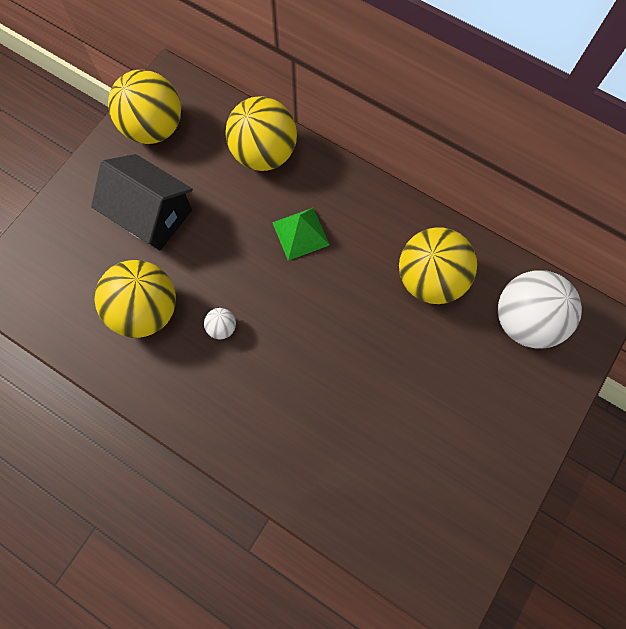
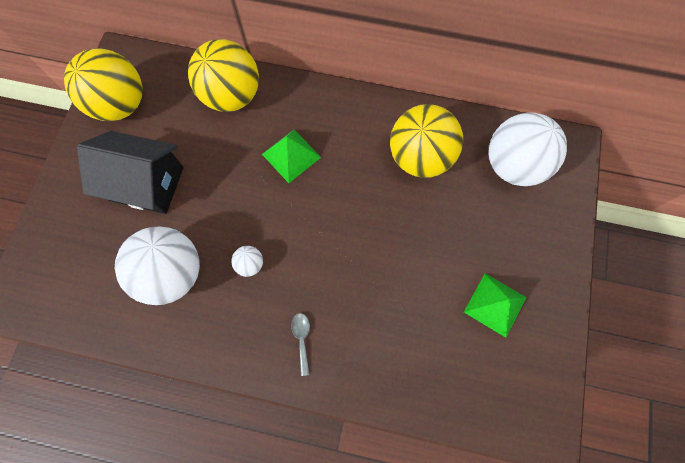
camera: 20 degrees left, 0 degrees up
(146, 310) = (172, 273): yellow ball -> white ball
(245, 417) = (302, 339): none -> grey spoon
(449, 454) = (495, 304): none -> green pyramid

